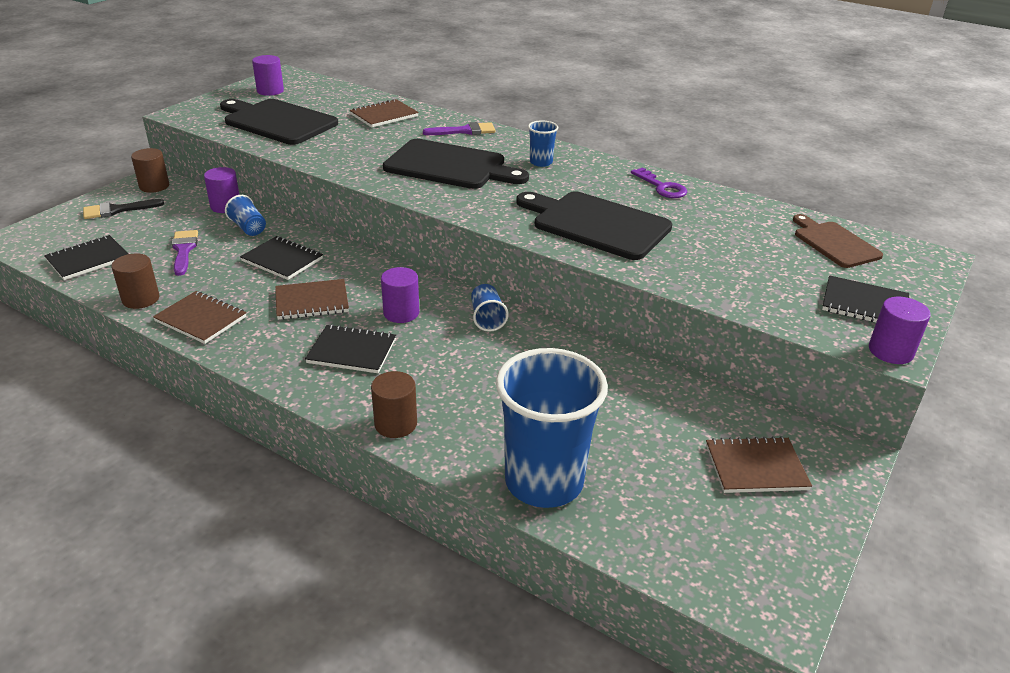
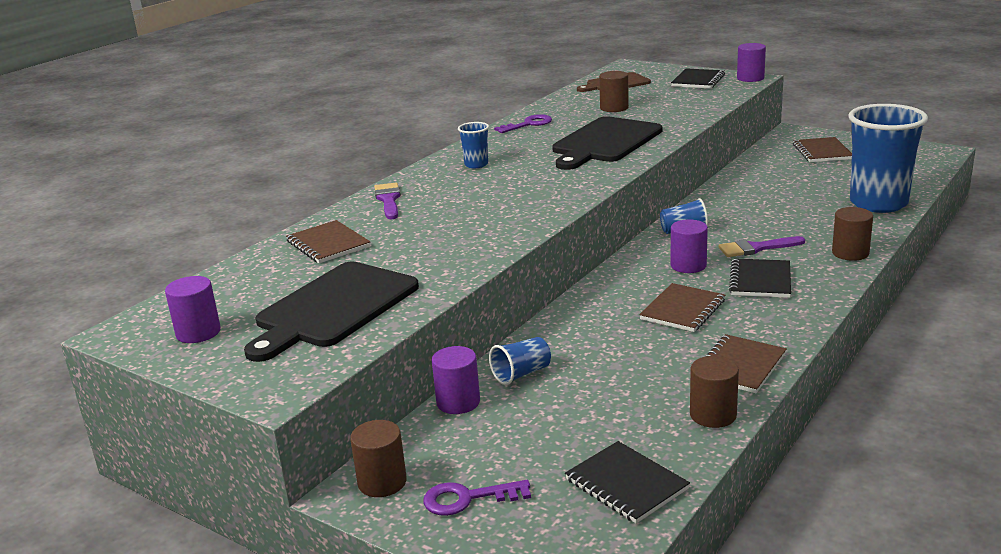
camera: 85 degrees left, 10 degrees down
(117, 210) = (468, 498): black brush -> purple key
(184, 250) = (587, 410): purple brush -> purple brush (756, 248)
(282, 260) = (599, 339): black notebook -> none
(312, 301) = (683, 310): brown notebook -> brown notebook turned 45 degrees clockwise
(450, 166) = (486, 199): black cutting board -> none
(725, 236) = (614, 108): none -> brown cylinder

